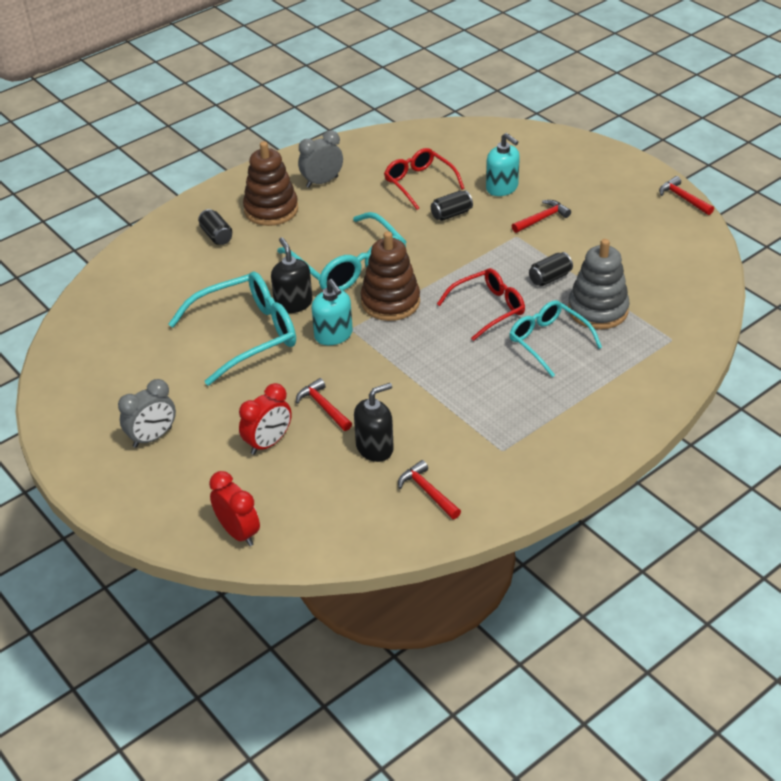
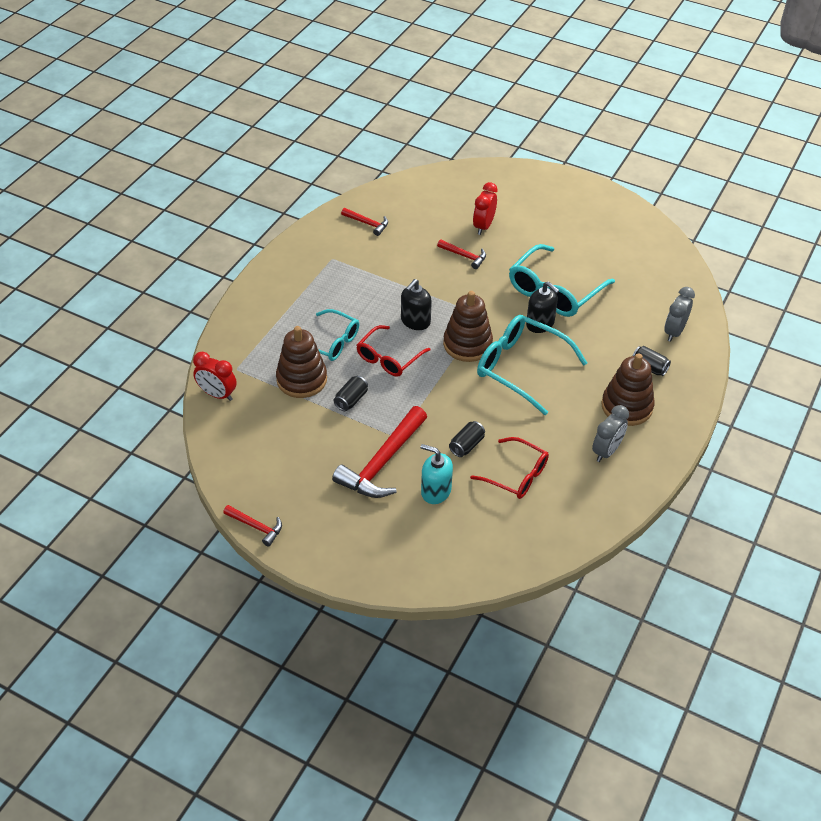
camera: 155 degrees right, 5 degrees up
(152, 437) = (557, 212): grey clock -> grey clock (674, 332)
(238, 532) = (464, 178): red clock -> red clock (217, 394)
(333, 335) = (492, 307): turquoise soap dispenser -> none
(375, 448) = (414, 240): black soap dispenser -> black soap dispenser (415, 321)
(542, 218) = (382, 463): red hammer -> red hammer, size x2.00
(597, 310) = (301, 379): grey stacking toy -> brown stacking toy

